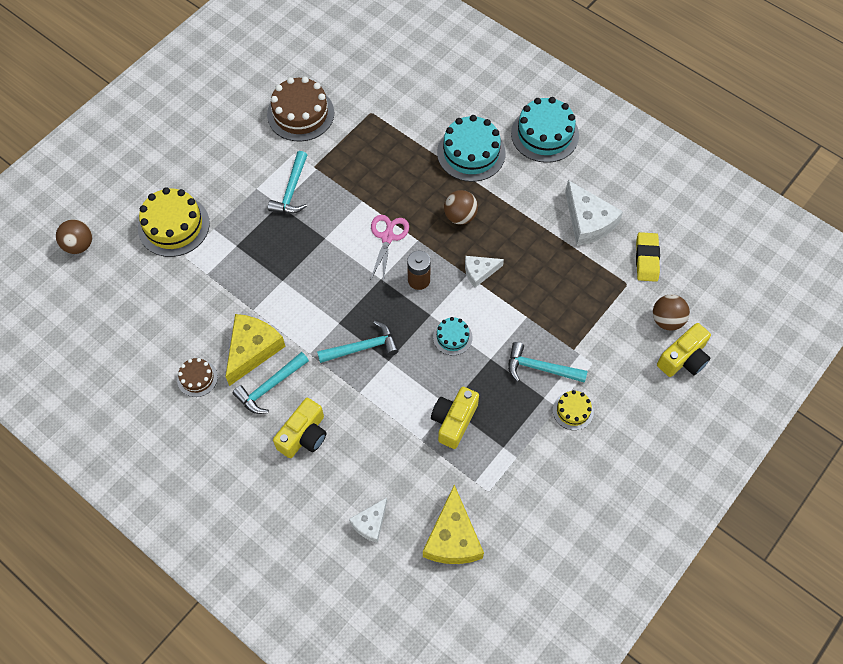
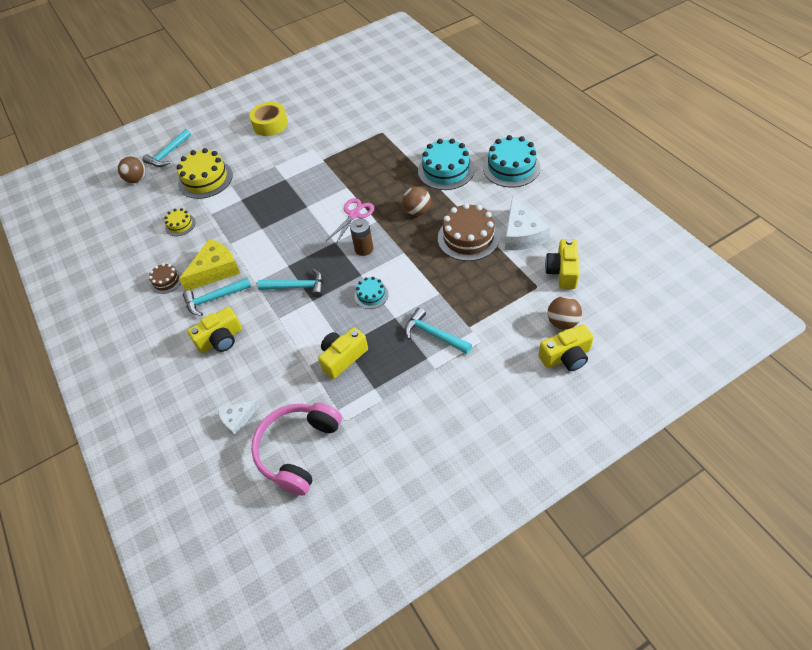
camera: 25 degrees right, 10 degrees down
(220, 126) = (270, 124): none -> yellow tape
(291, 190) = (299, 172): turquoise hammer -> turquoise hammer (168, 154)
(300, 114) = (330, 125): brown cake -> brown cake (468, 237)
(452, 537) = (298, 450): yellow cheese -> pink headphones
(479, 272) = (415, 253): white cheese -> none
(573, 411) = (447, 375): yellow cake -> yellow cake (180, 225)
(646, 259) = (562, 271): yellow eraser -> yellow camera

